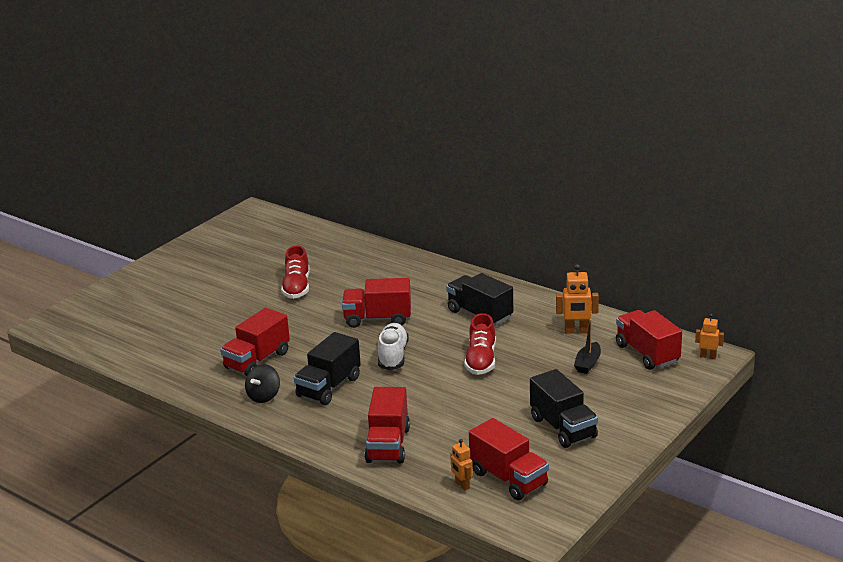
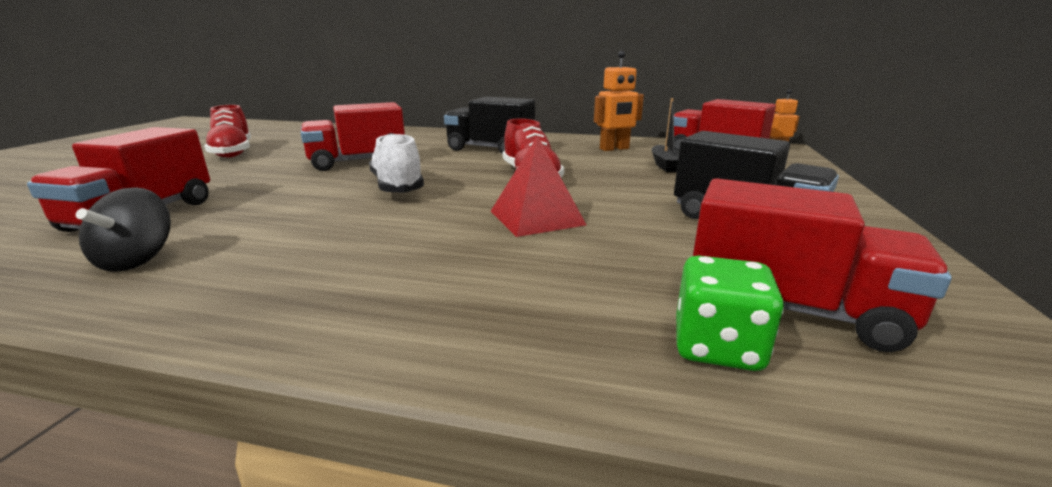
camera: 25 degrees left, 5 degrees down
(329, 387) = (293, 229): black truck -> none
(388, 445) = (462, 296): red truck -> none
(453, 403) = (536, 217): none -> red pyramid
(462, 485) = (717, 347): orange robot -> green dice

